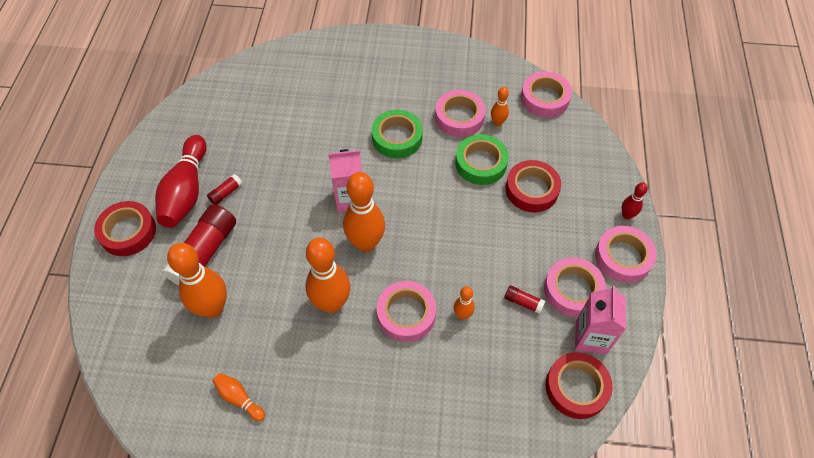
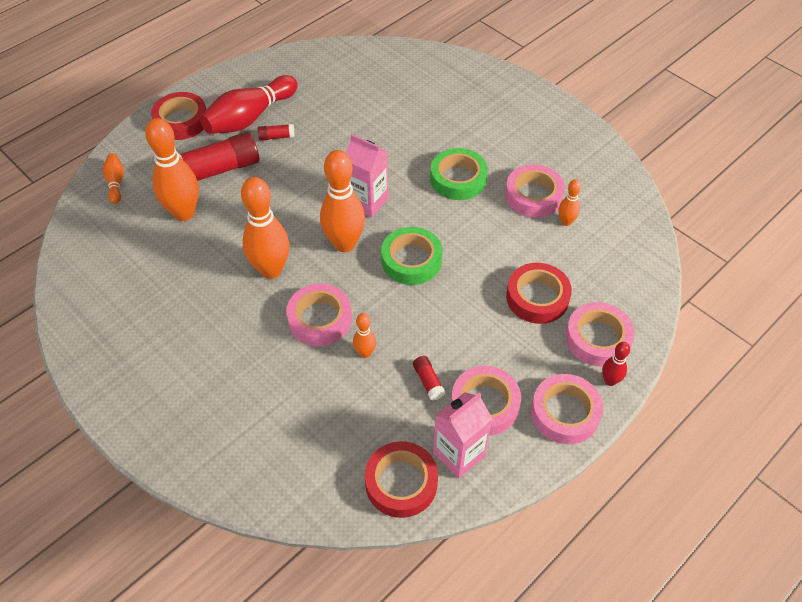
camera: 40 degrees right, 5 degrees down
(239, 398) = (137, 288): orange bowling pin -> orange bowling pin (116, 182)
(481, 163) = (512, 245): green tape -> green tape (411, 260)
(544, 98) = (637, 229): pink tape -> pink tape (597, 338)

